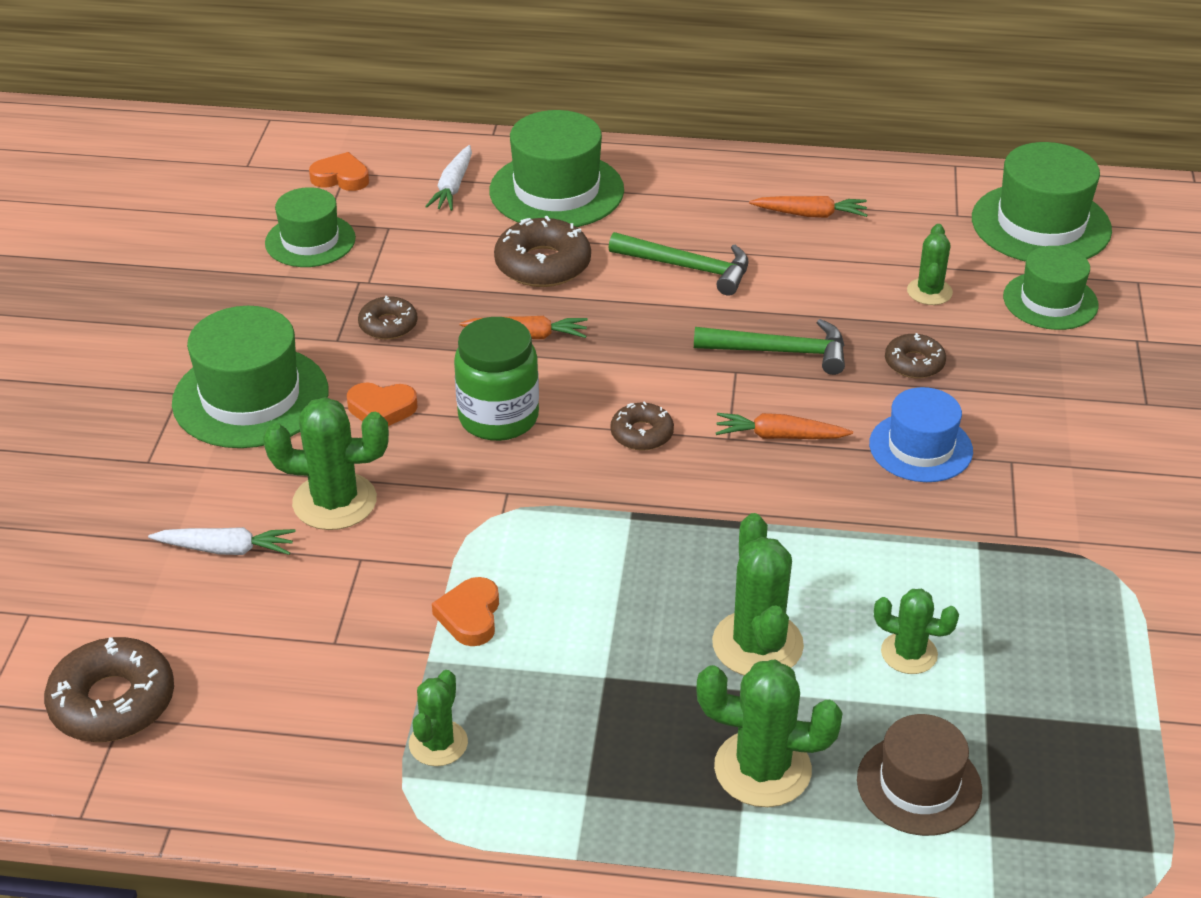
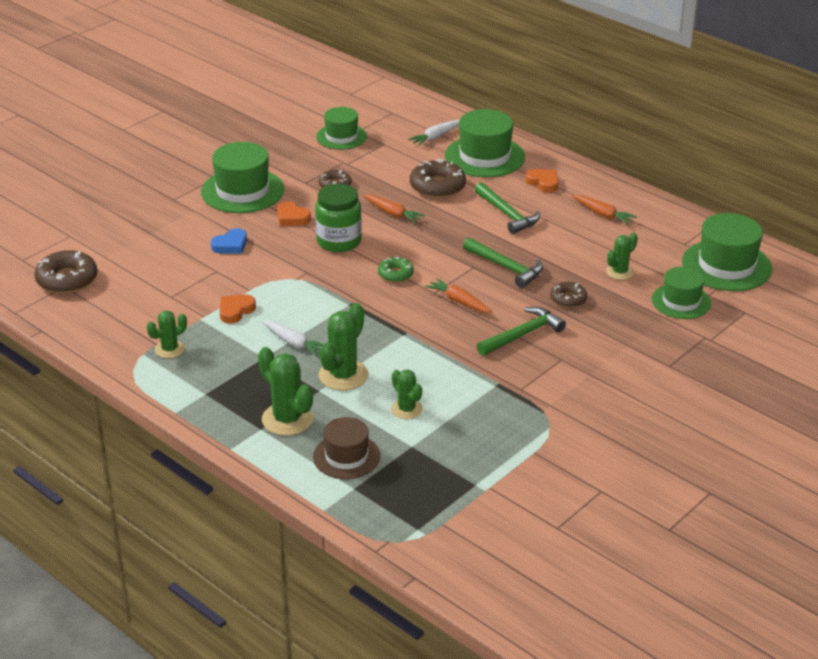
camera: 35 degrees right, 5 degrees down
(226, 549) = (168, 244): white carrot -> white carrot (293, 343)
(334, 502) = (230, 245): green cactus -> blue heart
(341, 177) = (387, 114): orange heart -> orange heart (543, 183)
(642, 434) = (395, 274): brown donut -> green donut
(920, 447) = (522, 334): blue hat -> green hammer

